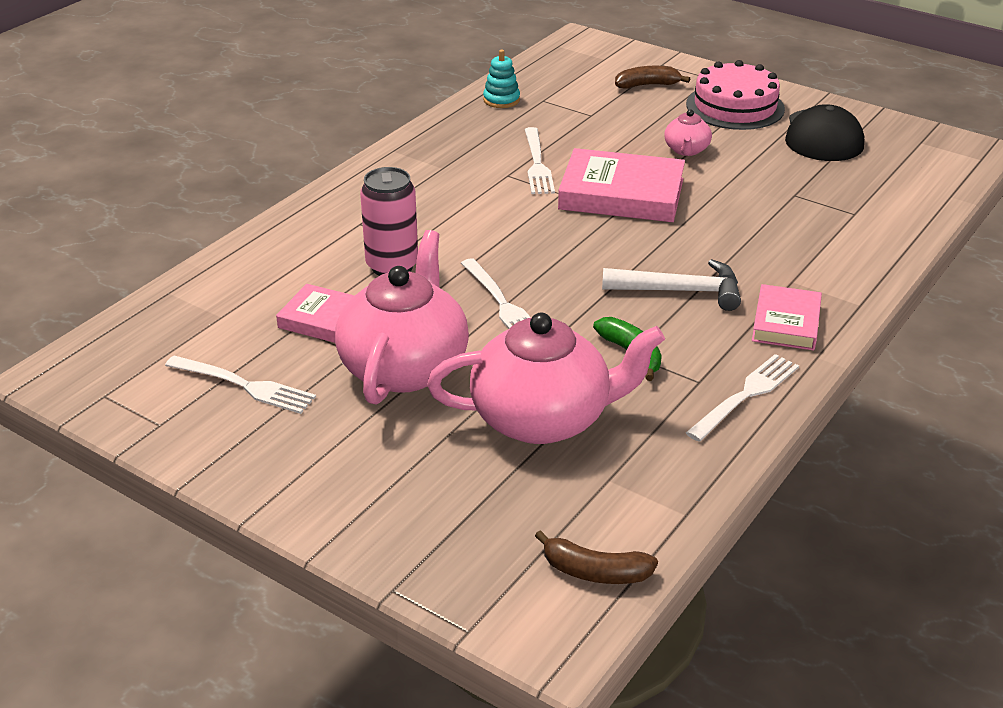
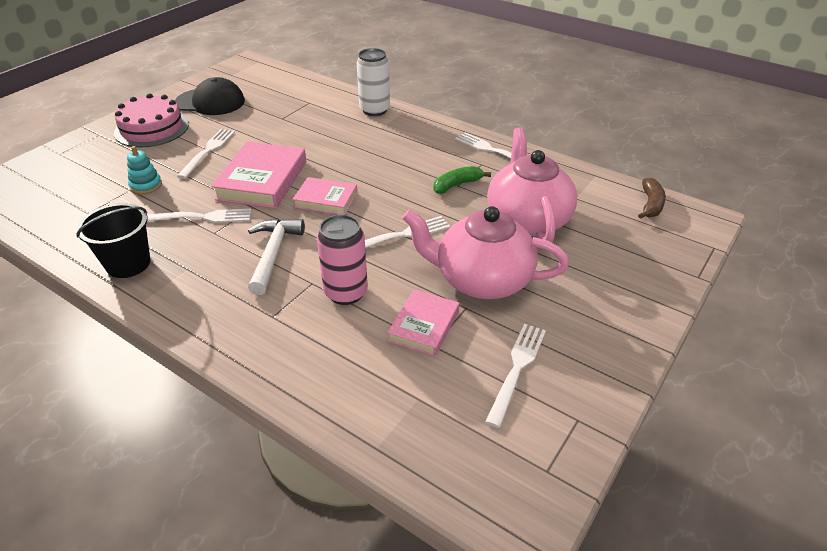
camera: 90 degrees left, 5 degrees up
(453, 135) = (128, 264): none -> black bucket
(501, 100) = (74, 235): turquoise stacking toy -> turquoise stacking toy (146, 185)
(647, 85) = (93, 161): brown banana -> none
(680, 291) = (389, 164): white hammer -> white hammer (273, 254)
(686, 150) = (208, 151): pink teapot -> white fork
(786, 323) = (423, 133): pink book -> pink book (326, 200)
(850, 274) = (374, 110): none -> white can

